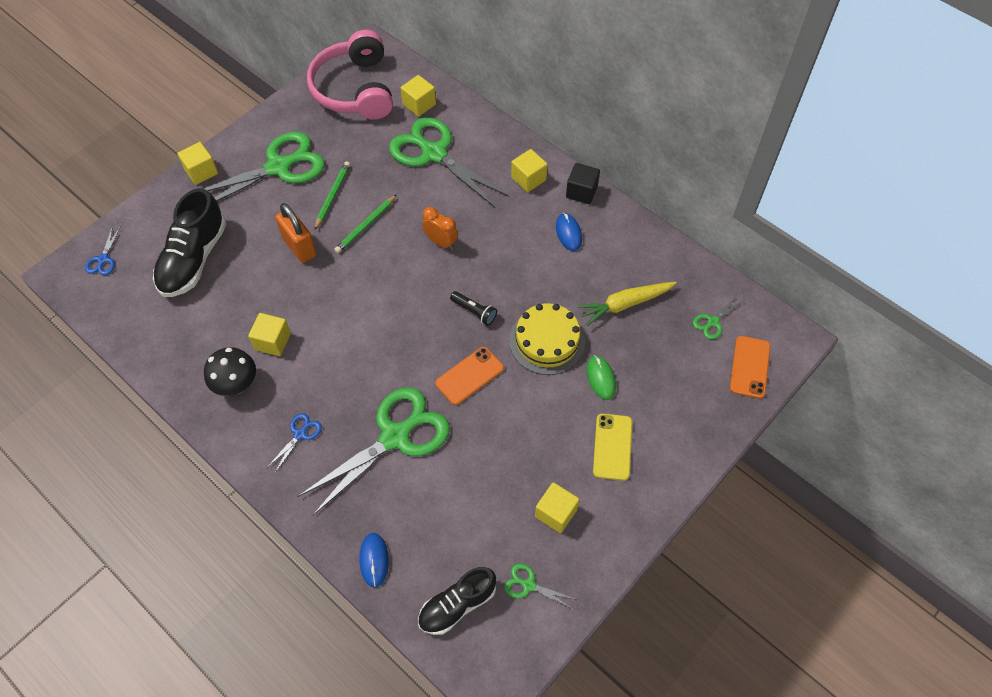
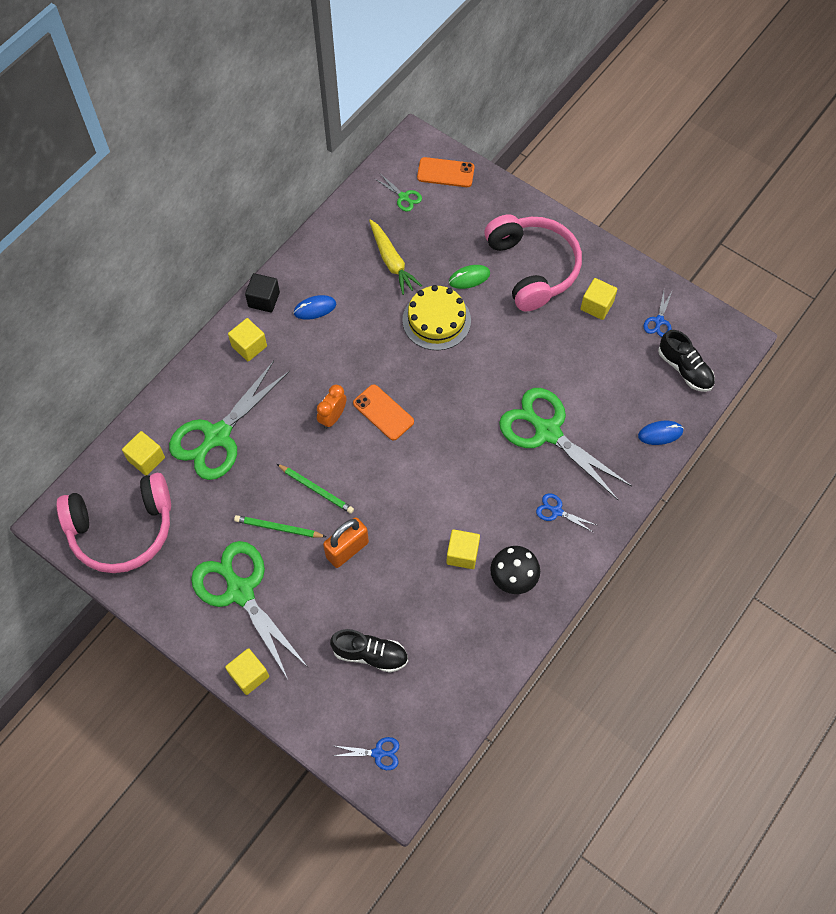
camera: 95 degrees left, 5 degrees up
(193, 259) = (370, 654): black shoe -> black shoe, size x0.66
(469, 376) = (479, 378): orange phone -> orange phone (383, 412)
(474, 312) = (411, 381): black flashlight -> none
(529, 585) = (659, 321): green scissors -> blue scissors
(612, 447) = (532, 268): yellow phone -> pink headphones

